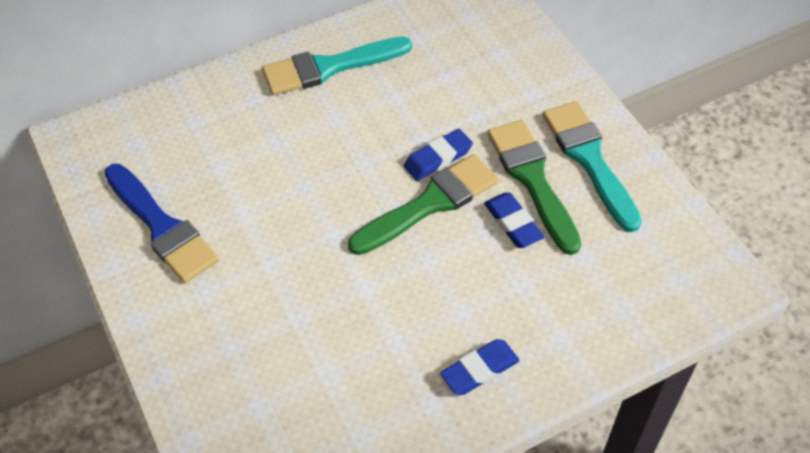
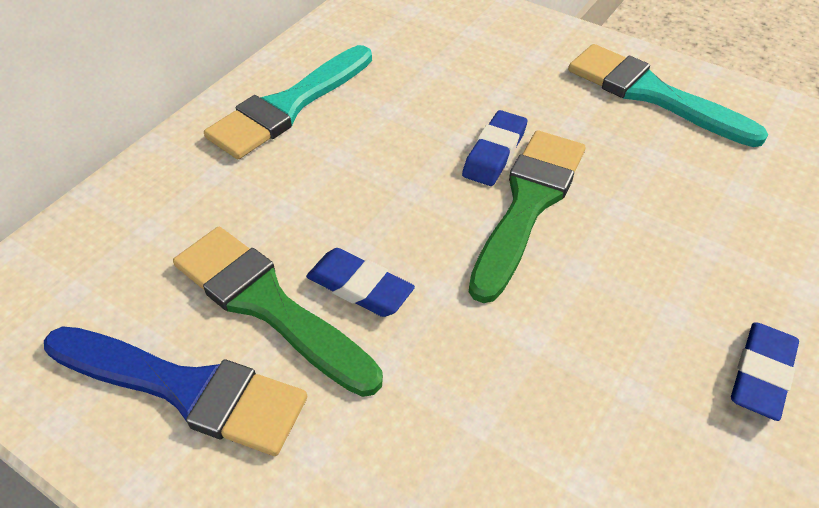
camera: 30 degrees left, 5 degrees down
(513, 223) = (637, 187): blue eraser -> blue eraser (360, 287)
(532, 179) = (615, 135): green brush -> green brush (268, 305)

